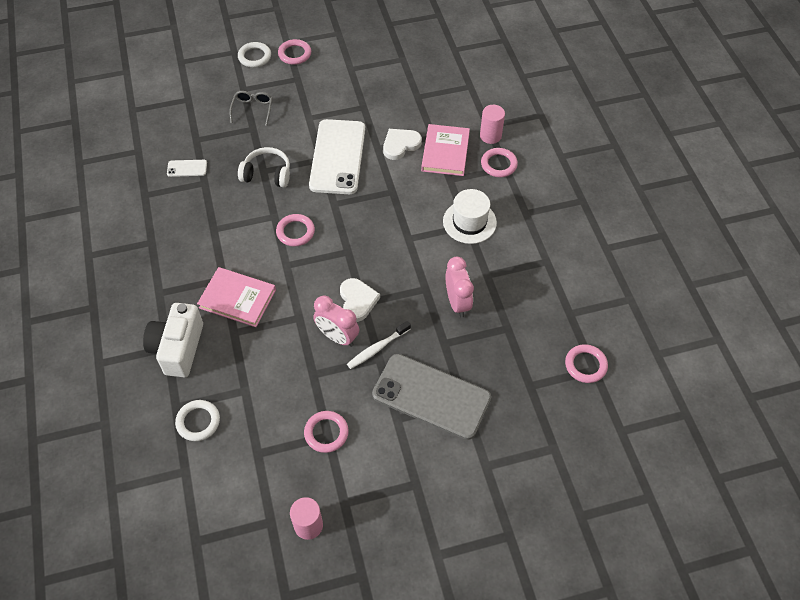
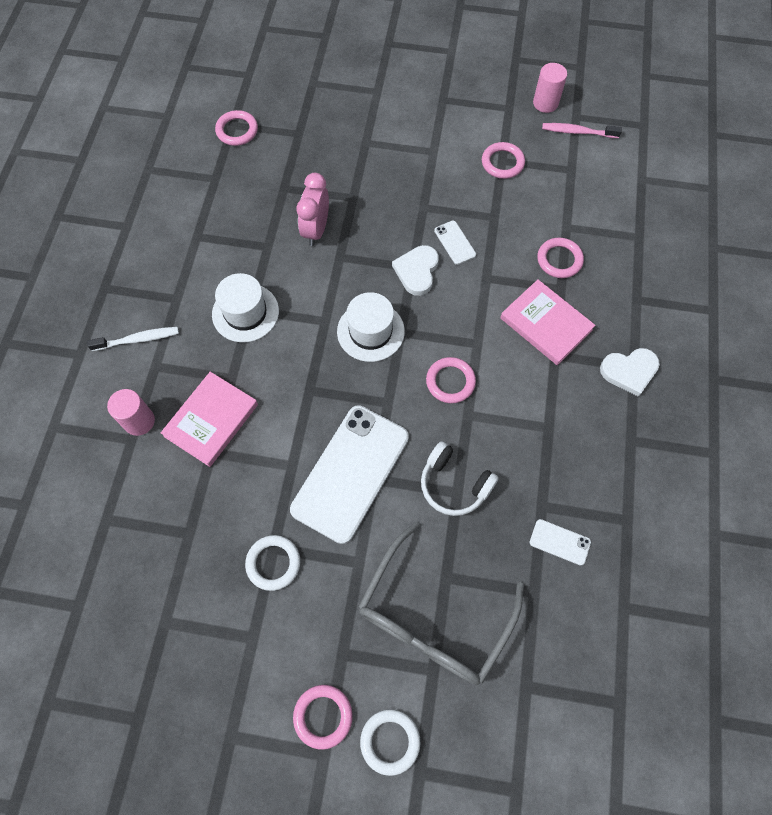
camera: 155 degrees left, 10 degrees up
(178, 348) = (625, 294): white camera -> none
(198, 422) = (620, 215): white ring -> white ring (273, 563)
(252, 110) = (434, 616): grey glasses -> grey glasses, size x2.18
(264, 501) = (577, 132): none -> pink toothbrush
(337, 337) = (454, 242): pink clock -> white phone
(370, 243) = (370, 331): none -> white hat
(377, 348) = (420, 217): white toothbrush -> white toothbrush (138, 339)
(400, 145) = (260, 457): white heart -> white heart (629, 371)
(431, 396) = (392, 157): grey phone -> none
(498, 164) = (160, 374): pink ring -> pink ring (559, 260)

